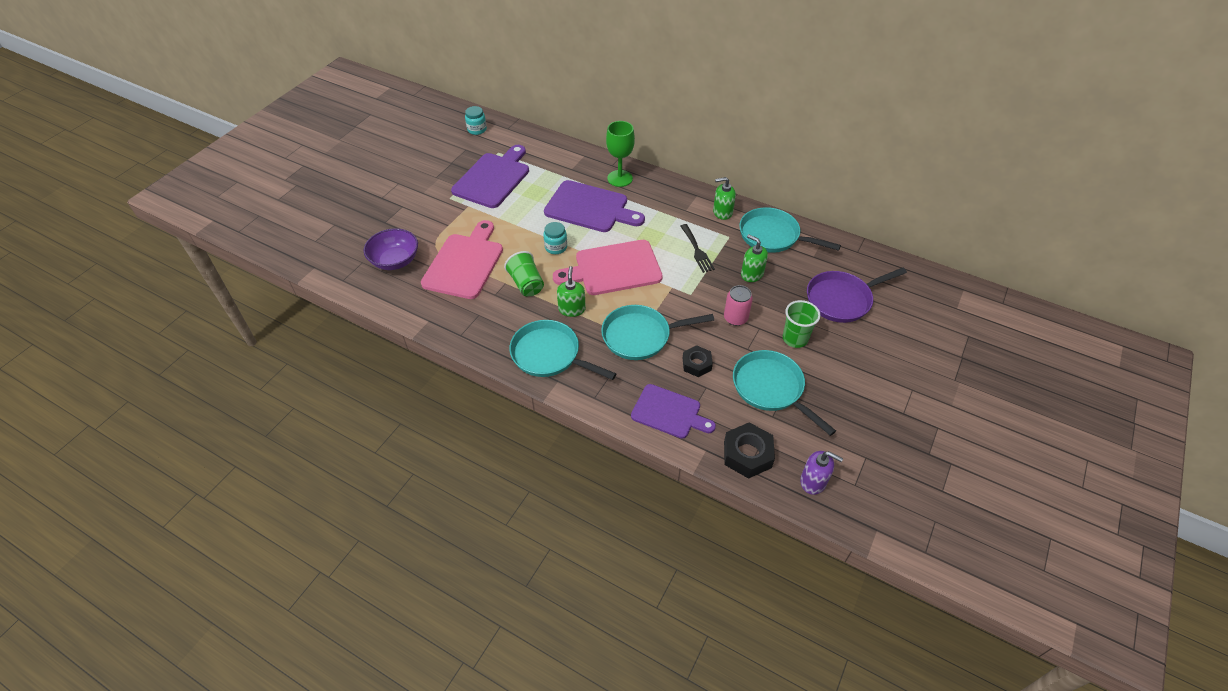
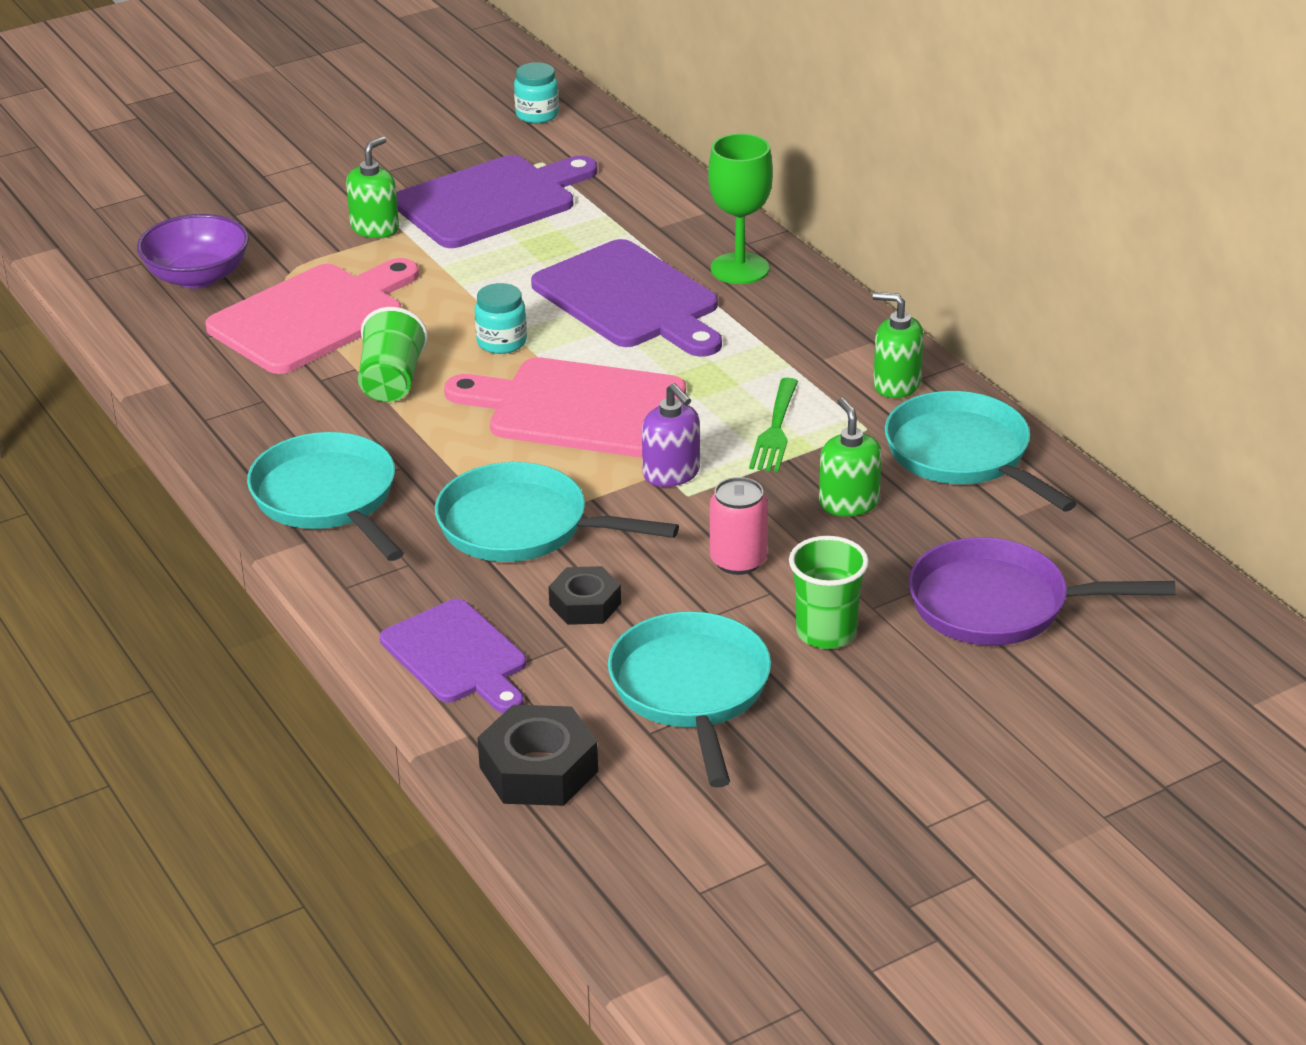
camera: 30 degrees right, 15 degrees down
(572, 309) = (436, 445): green soap dispenser -> green soap dispenser (375, 228)
(697, 250) = (775, 430): black fork -> green fork
(813, 481) = (622, 855): purple soap dispenser -> purple soap dispenser (671, 473)

